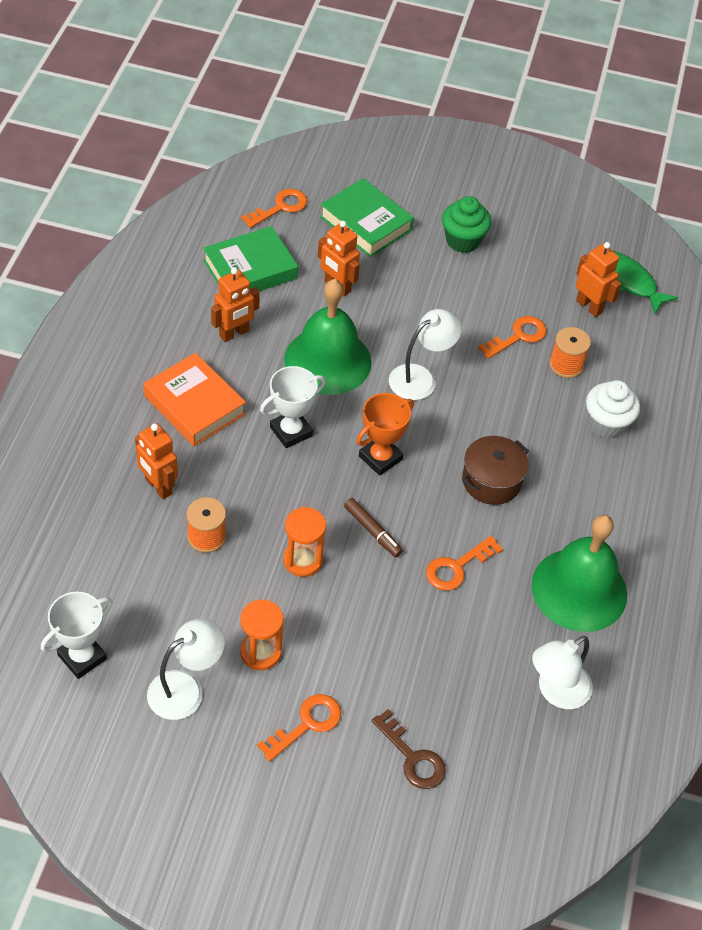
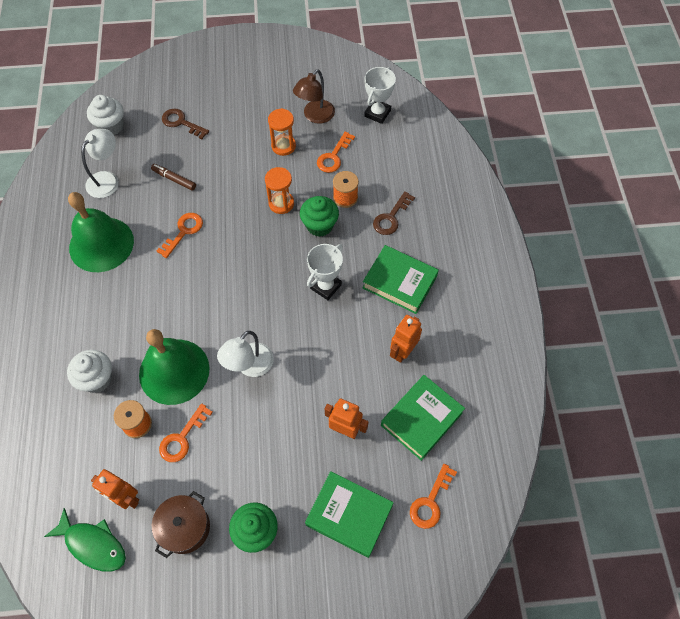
camera: 165 degrees right, 10 degrees up
(158, 487) = (391, 217): orange robot -> brown key
(186, 688) = (315, 116): white lamp -> brown lamp
(194, 405) = (399, 282): orange book -> green book
(262, 510) = (319, 225): none -> green cupcake
(306, 724) = (243, 120): orange key -> orange key (333, 156)
(327, 361) = (324, 354): green bell -> green bell (174, 371)
(372, 531) = (245, 236): brown marker -> brown marker (174, 179)
(380, 458) = (257, 289): orange trophy -> none
(491, 481) = (175, 299): brown pot -> brown pot (185, 527)
(534, 793) = (111, 126): none -> white cupcake

